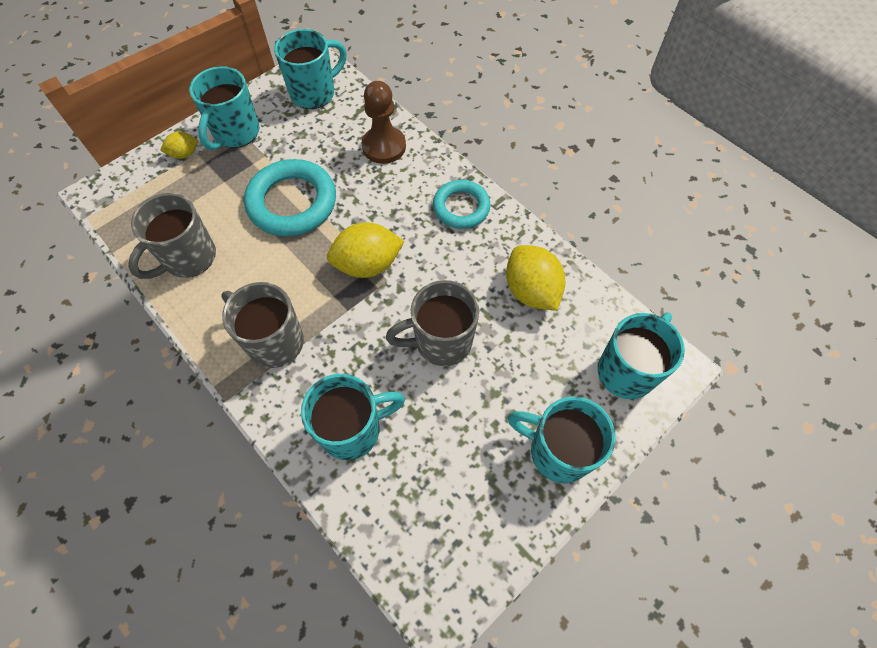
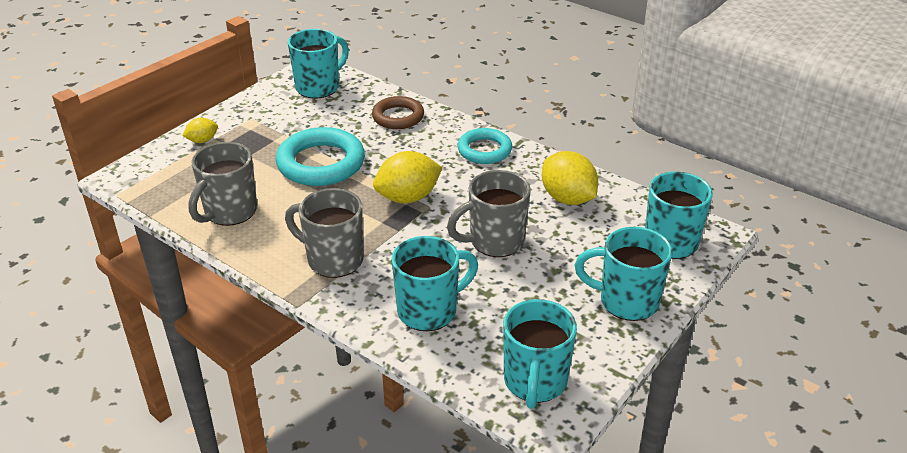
camera: 10 degrees left, 25 degrees down
(235, 133) = (249, 121): turquoise mug -> turquoise mug (535, 382)
(384, 146) = (398, 117): brown pawn -> brown ring

